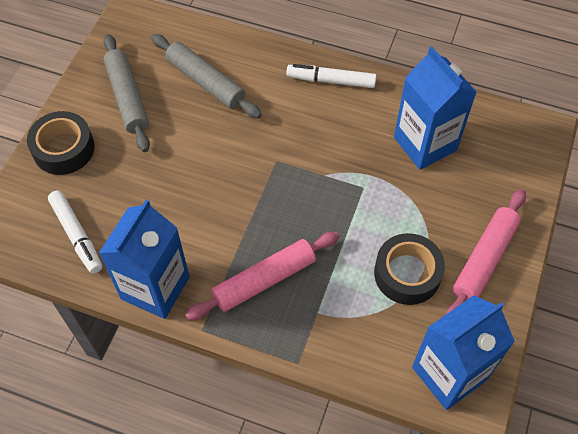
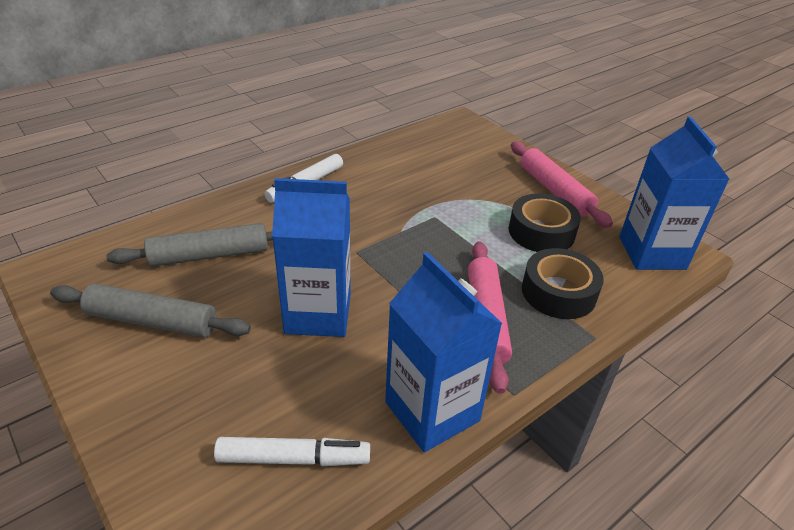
camera: 60 degrees left, 20 degrees down
(63, 149) = (151, 414): black tape -> black tape (558, 292)
(425, 144) = (422, 169): blue carton -> blue carton (318, 314)

